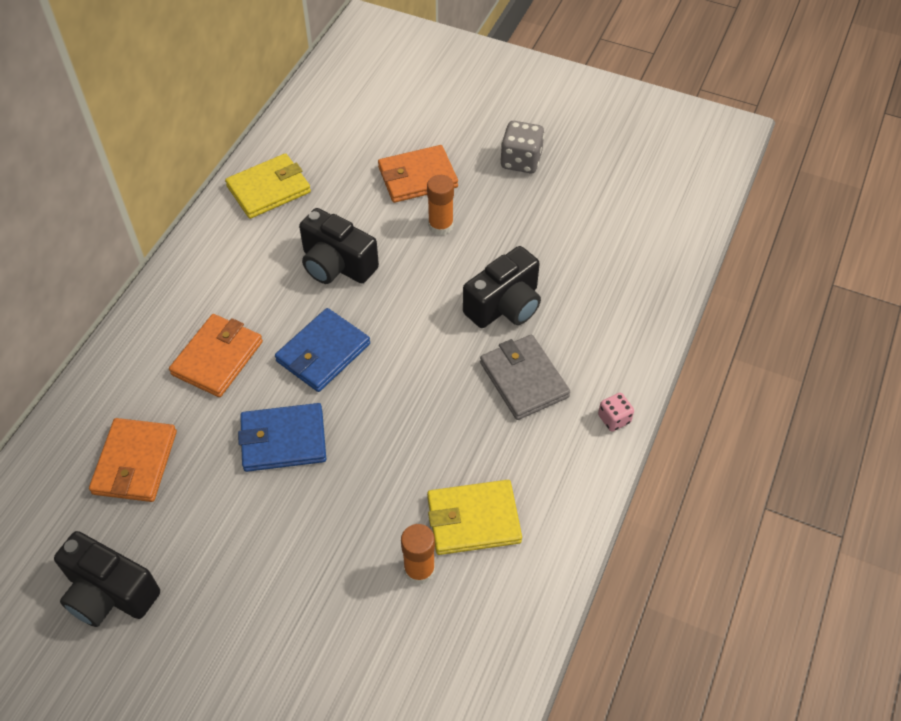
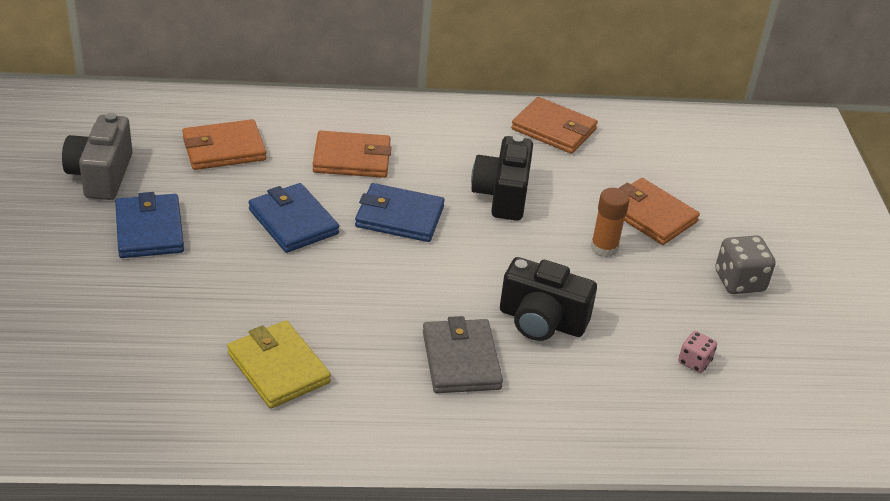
camera: 60 degrees right, 15 degrees down
(109, 593) = (101, 175): black camera -> grey camera
(227, 571) = (149, 230): none -> blue wallet
(268, 189) = (553, 129): yellow wallet -> orange wallet
(419, 570) = (206, 346): orange glue stick -> none
(524, 380) = (461, 360): grey wallet -> grey wallet turned 45 degrees counterclockwise
(614, 419) = (459, 444): pink dice -> pink dice (694, 362)

